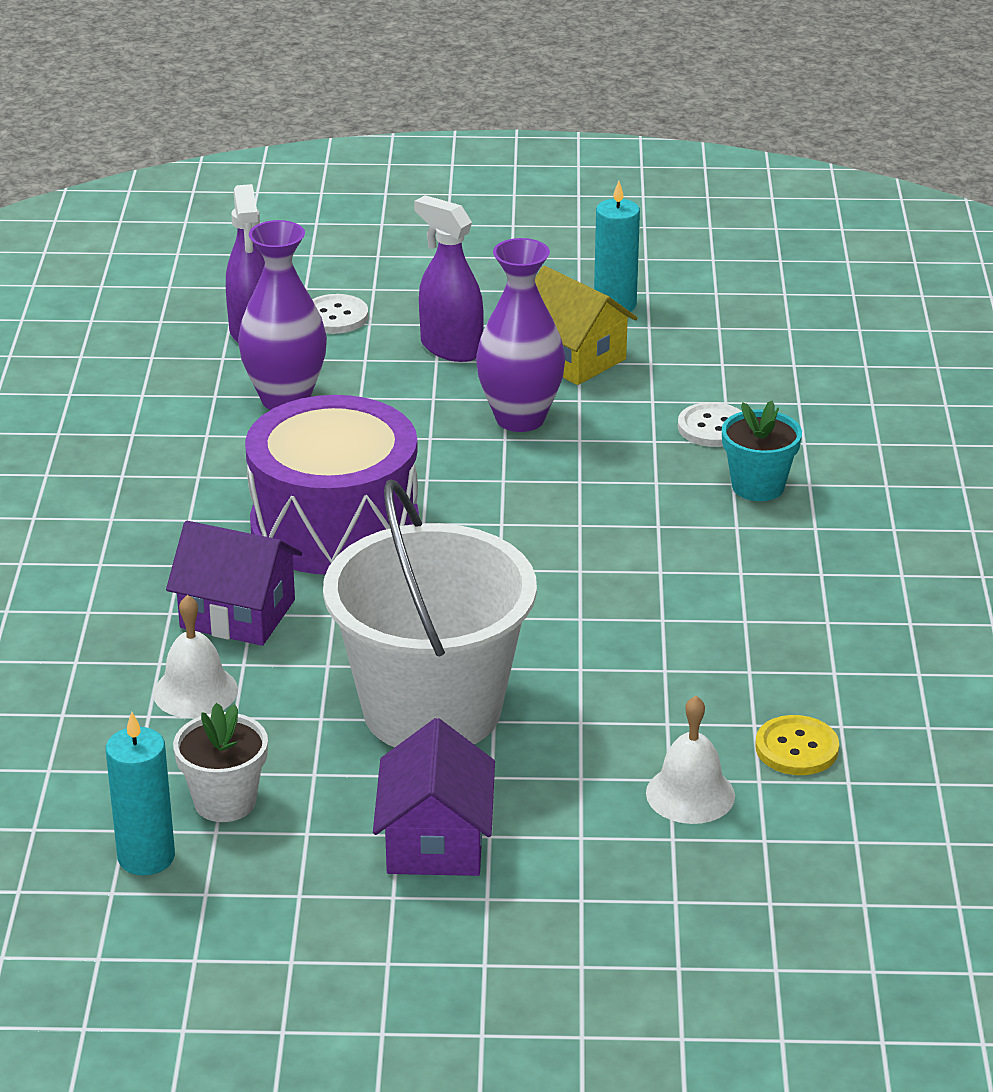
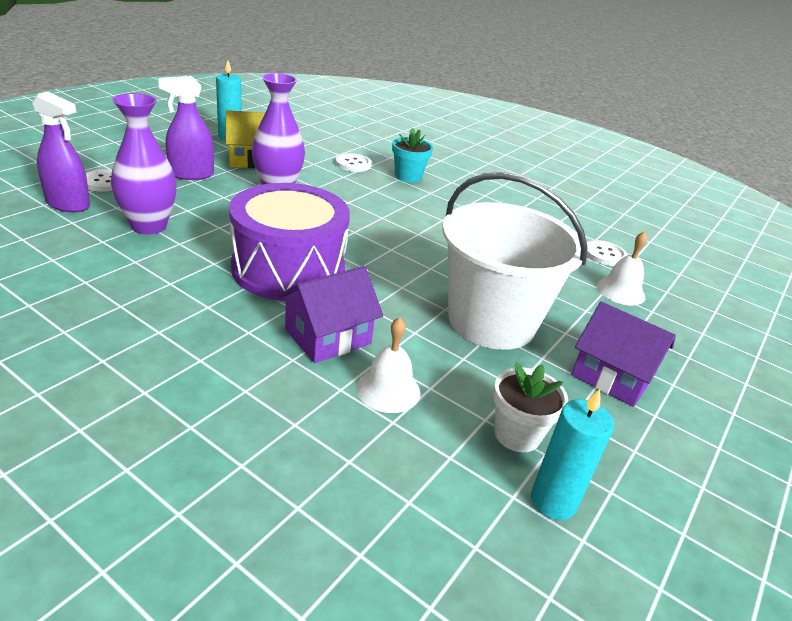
camera: 60 degrees left, 0 degrees up
(796, 748) = (604, 254): yellow button -> white button

